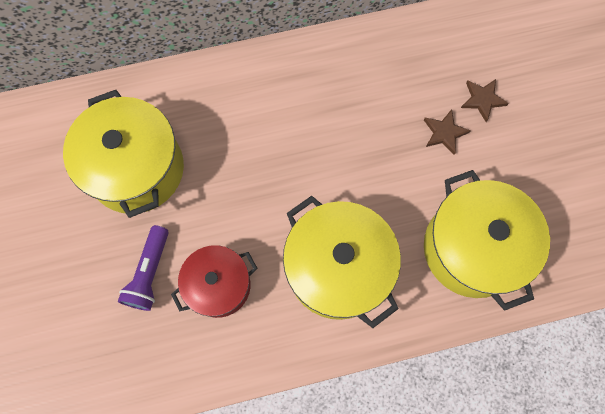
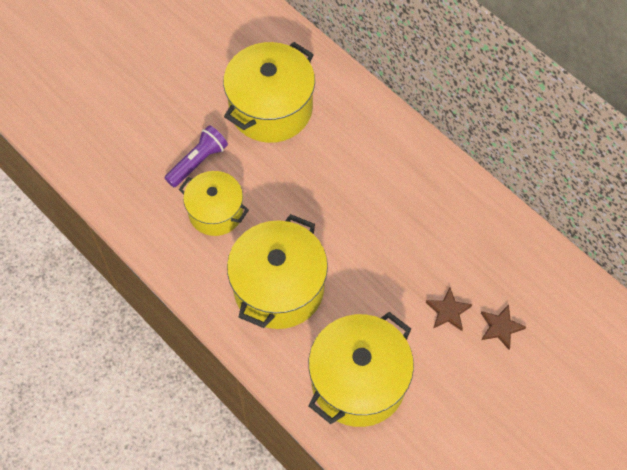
camera: 60 degrees right, 10 degrees down
(150, 273) = (198, 162): purple flashlight -> purple flashlight turned 150 degrees clockwise
(219, 285) = (216, 212): red pot -> yellow pot

